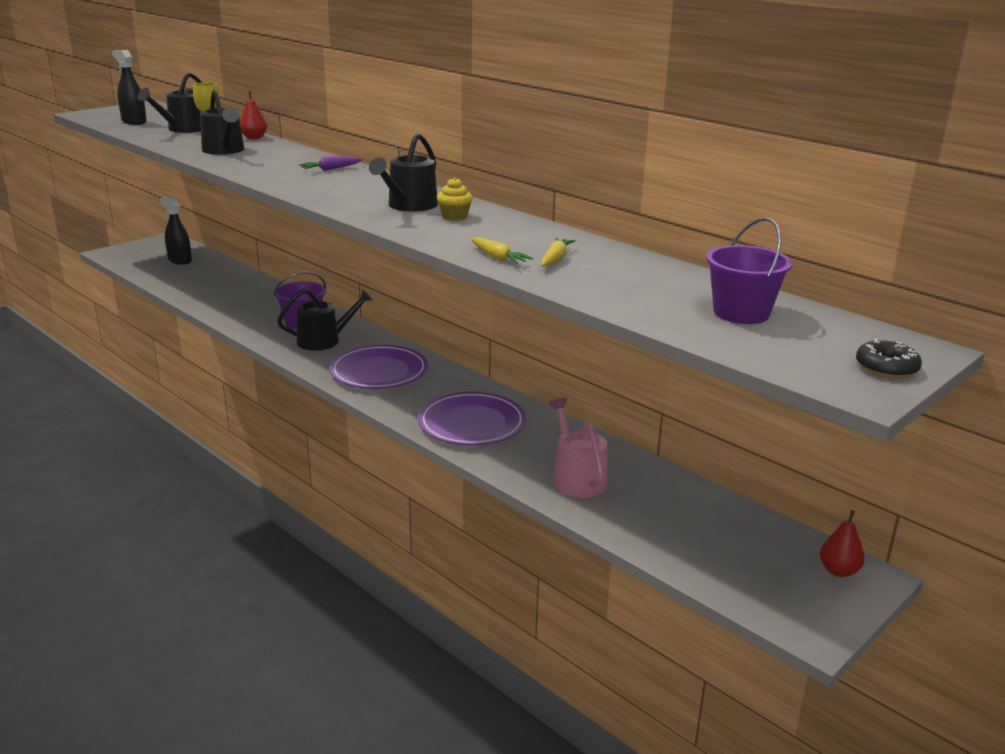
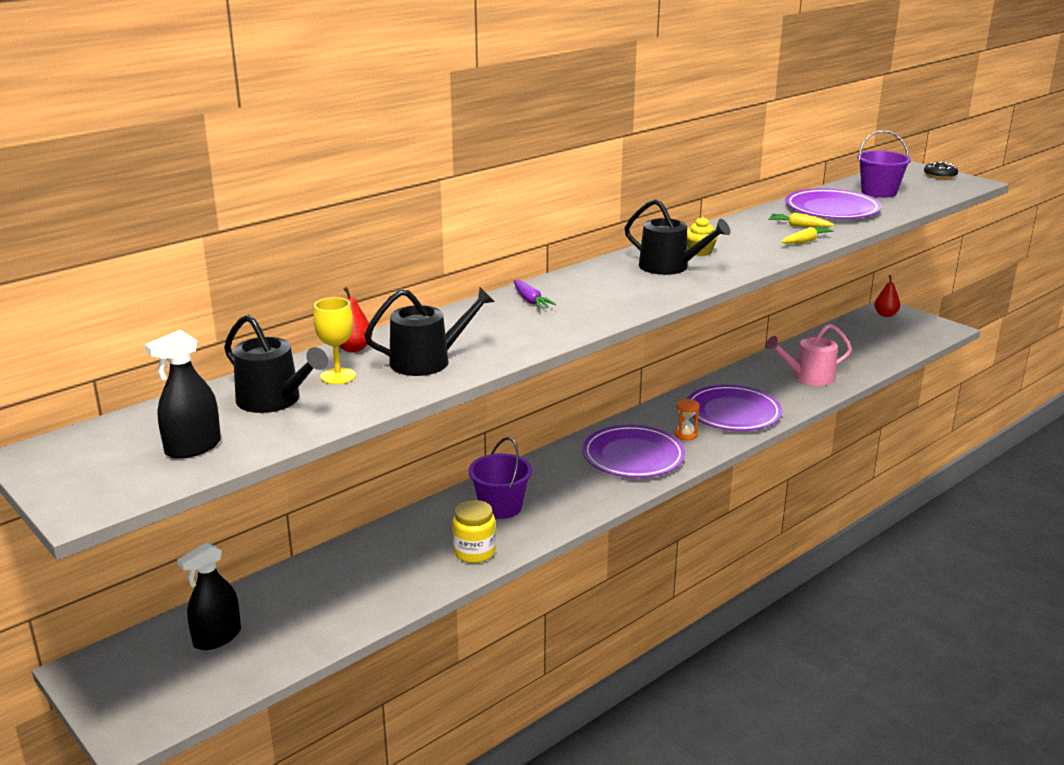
camera: 85 degrees left, 0 degrees up
(242, 317) = (474, 552): none -> yellow jar
(324, 340) = (554, 490): black watering can -> none
(420, 396) = (685, 435): none -> orange hourglass
(637, 279) = (832, 209): none -> purple plate

